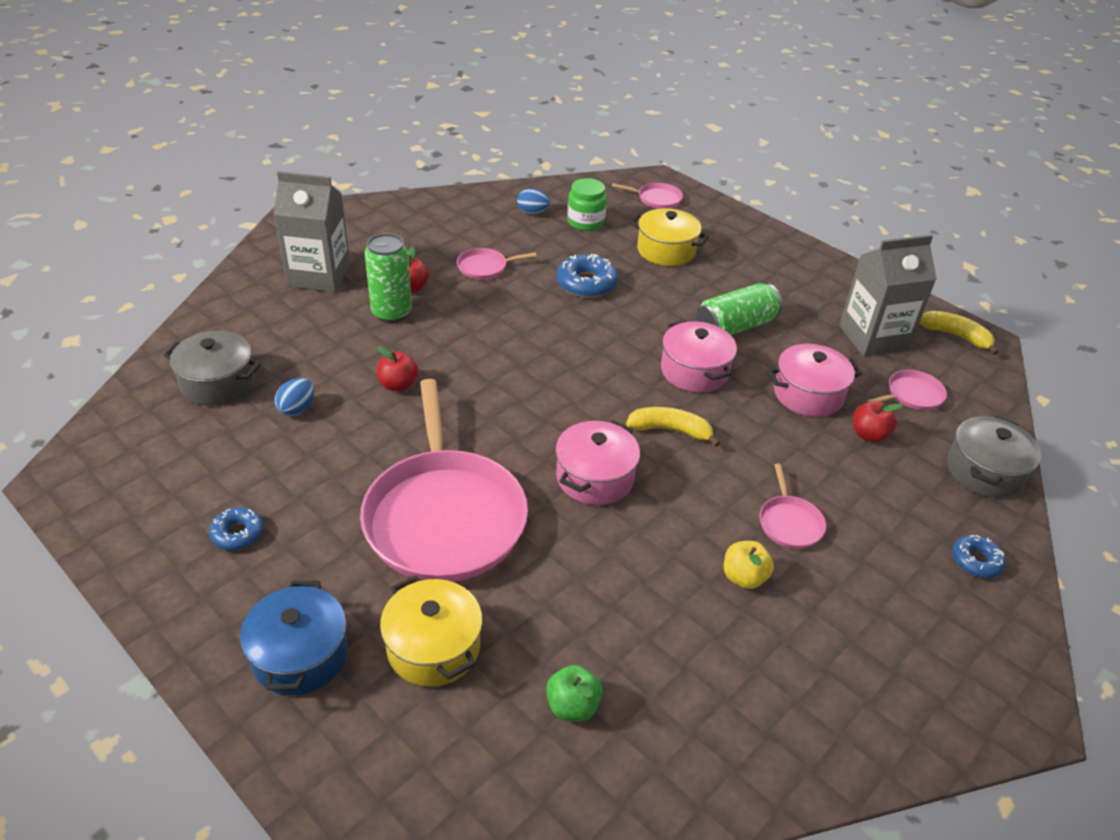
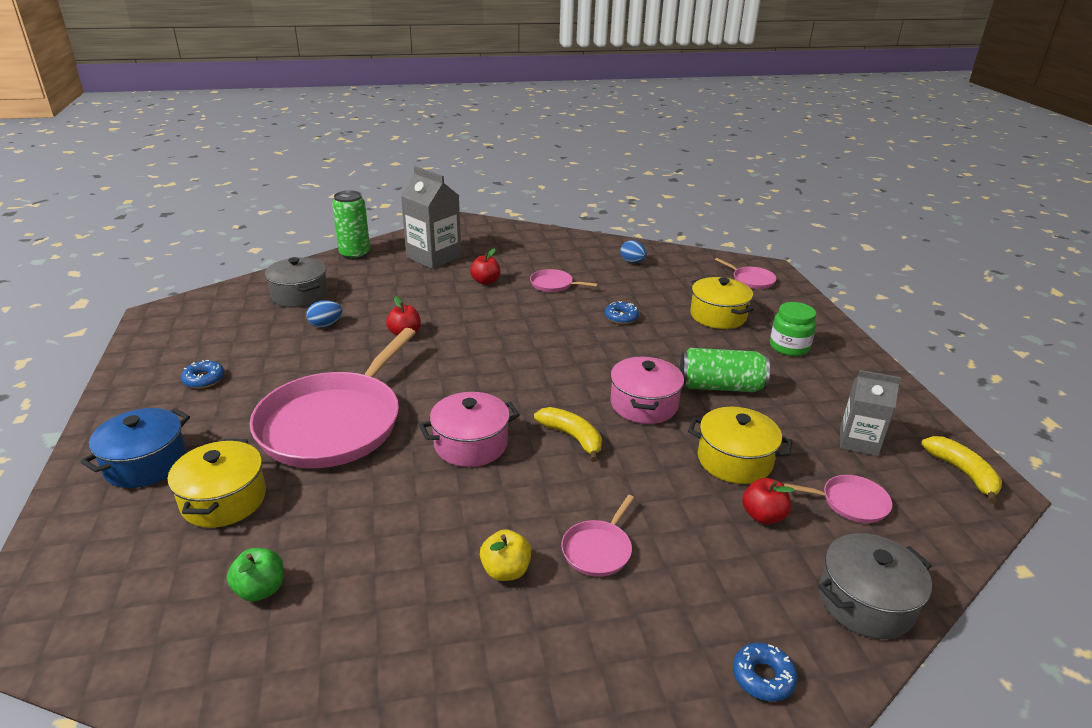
camera: 35 degrees right, 10 degrees down
(391, 313) = (454, 291): green can -> green can (355, 254)
(585, 222) = (669, 279): green jar -> green jar (789, 347)
(586, 284) = (621, 317): blue donut -> blue donut, size x0.62
(808, 394) = (734, 460): pink pot -> yellow pot
(873, 338) = (858, 441): grey carton -> grey carton, size x0.64

